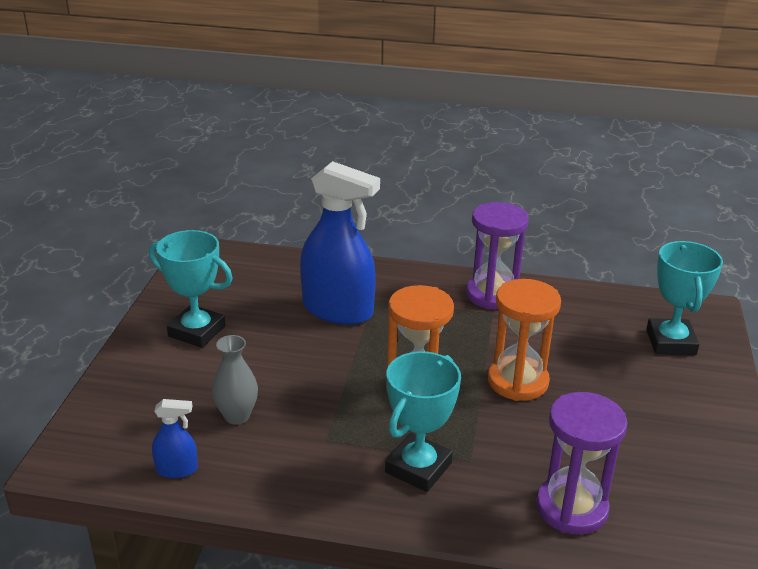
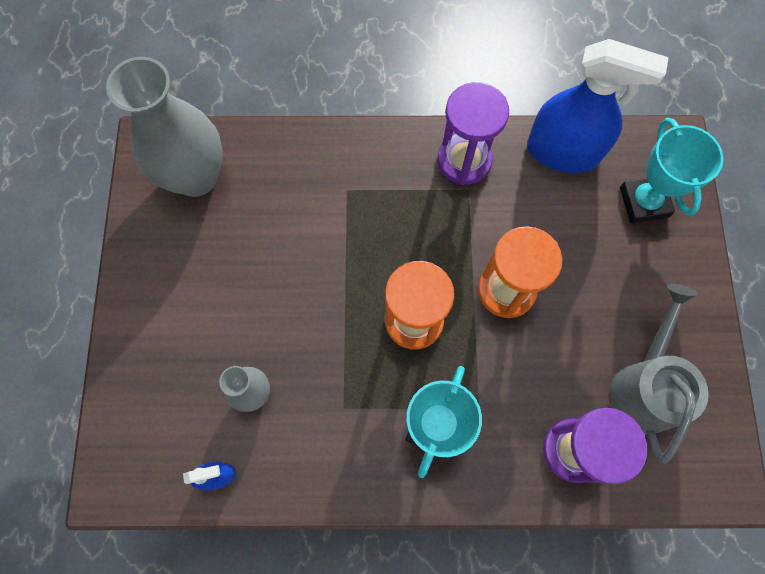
camera: 10 degrees left, 40 degrees up
(197, 331) = (181, 277): turquoise trophy -> none
(235, 274) = (196, 177): none -> grey vase
(338, 310) = (314, 216): blue spray bottle -> blue spray bottle (563, 152)
(658, 471) = (643, 387): none -> grey watering can

